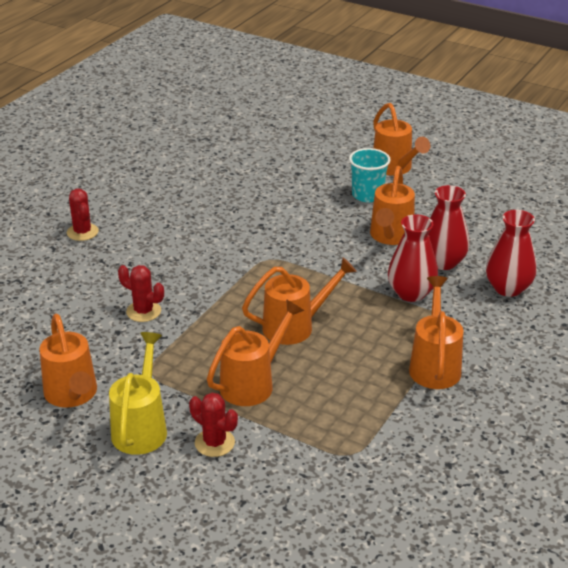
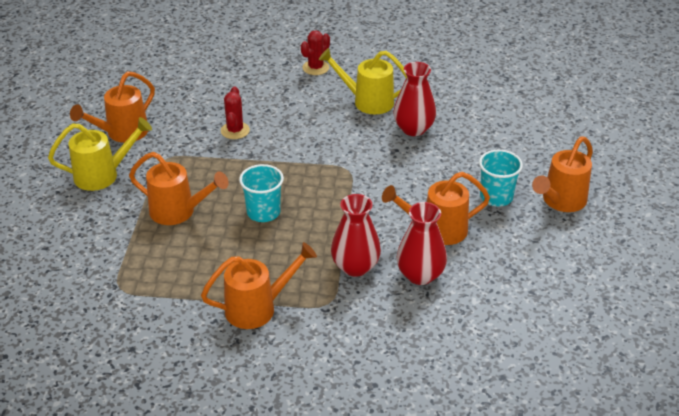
camera: 65 degrees right, 5 degrees up
(171, 218) = (367, 101): none -> yellow watering can
(214, 443) = (102, 214): red cactus -> none
(295, 326) = (263, 212): orange watering can -> turquoise cup
(508, 288) = (408, 330): red vase -> red vase (413, 129)

